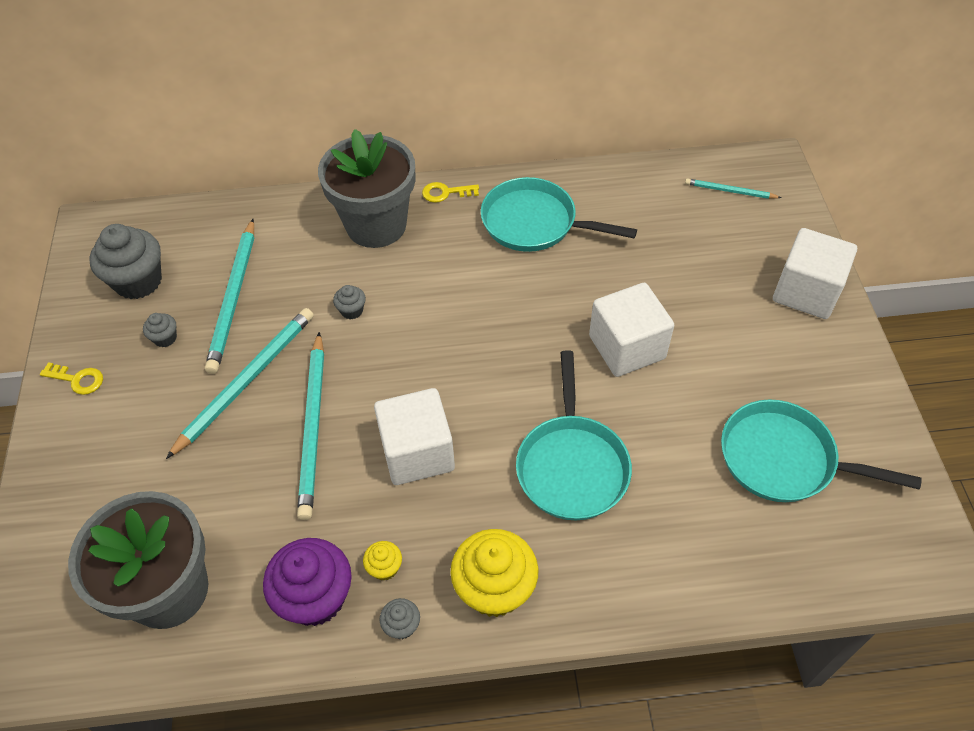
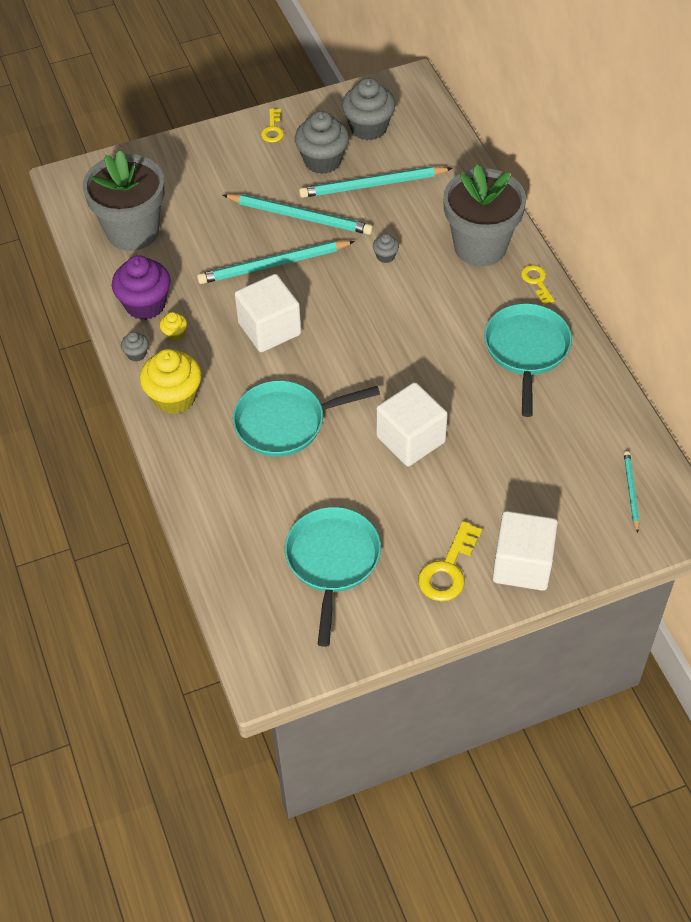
camera: 75 degrees right, 0 degrees up
(165, 338) = (322, 161): grey cupcake -> grey cupcake, size x2.16
(806, 354) = (448, 569): none -> yellow key

